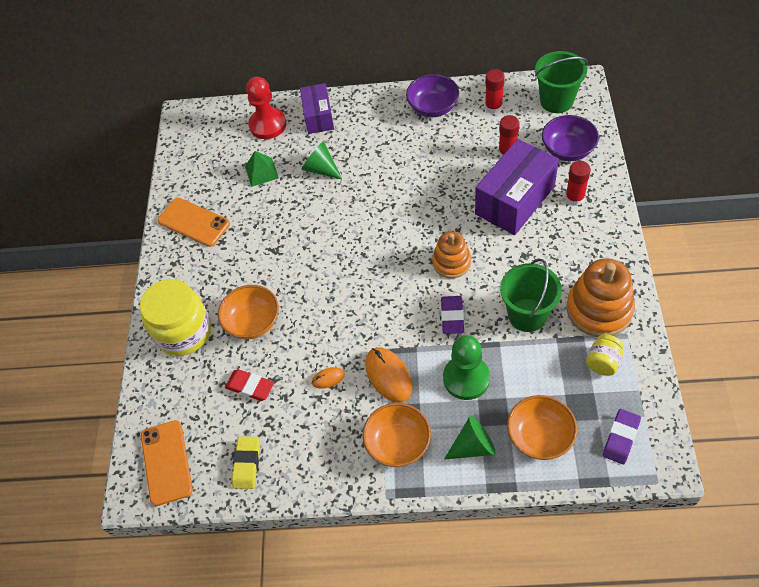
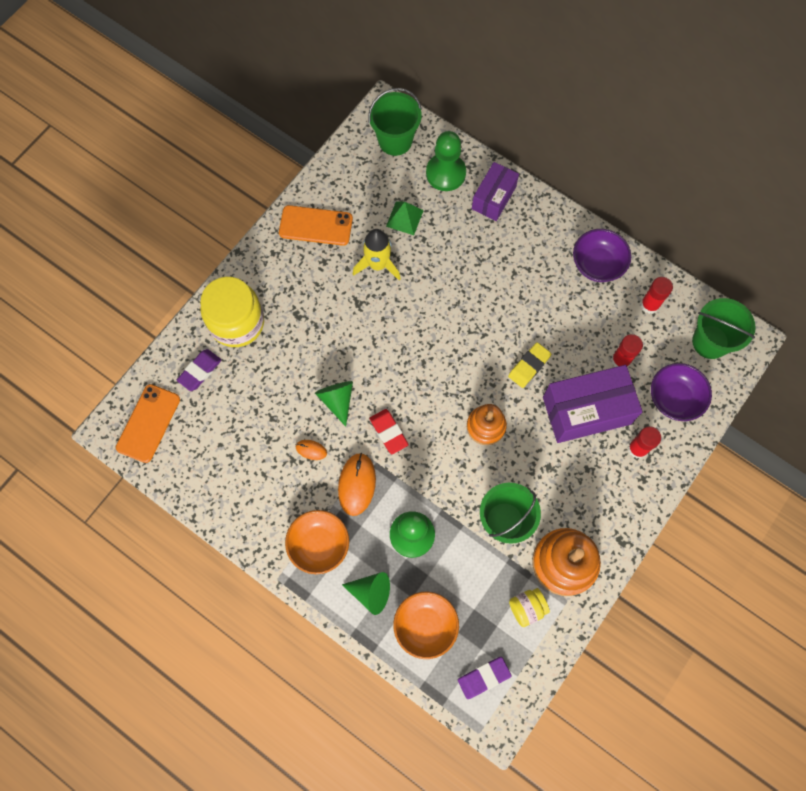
camera: 30 degrees right, 15 degrees up
(194, 222) = (316, 226): orange phone -> orange phone turned 60 degrees counterclockwise
(209, 129) = (395, 140): none -> green bucket
(247, 464) = (202, 471): yellow eraser -> yellow eraser (529, 366)
(250, 386) = (250, 410): red eraser -> red eraser (388, 432)
(253, 322) = (293, 356): orange bowl -> none
(267, 215) = (378, 264): none -> yellow rocket
(268, 125) = (445, 173): red pawn -> green pawn
(321, 169) = (454, 253): green cone -> green cone (337, 400)
(452, 316) = (446, 474): purple eraser -> purple eraser (200, 371)

